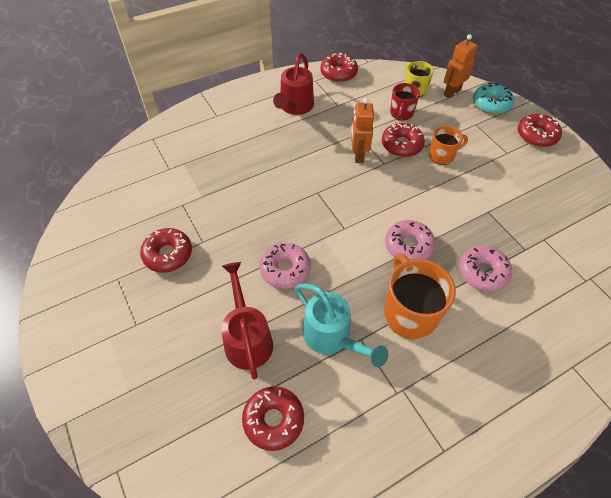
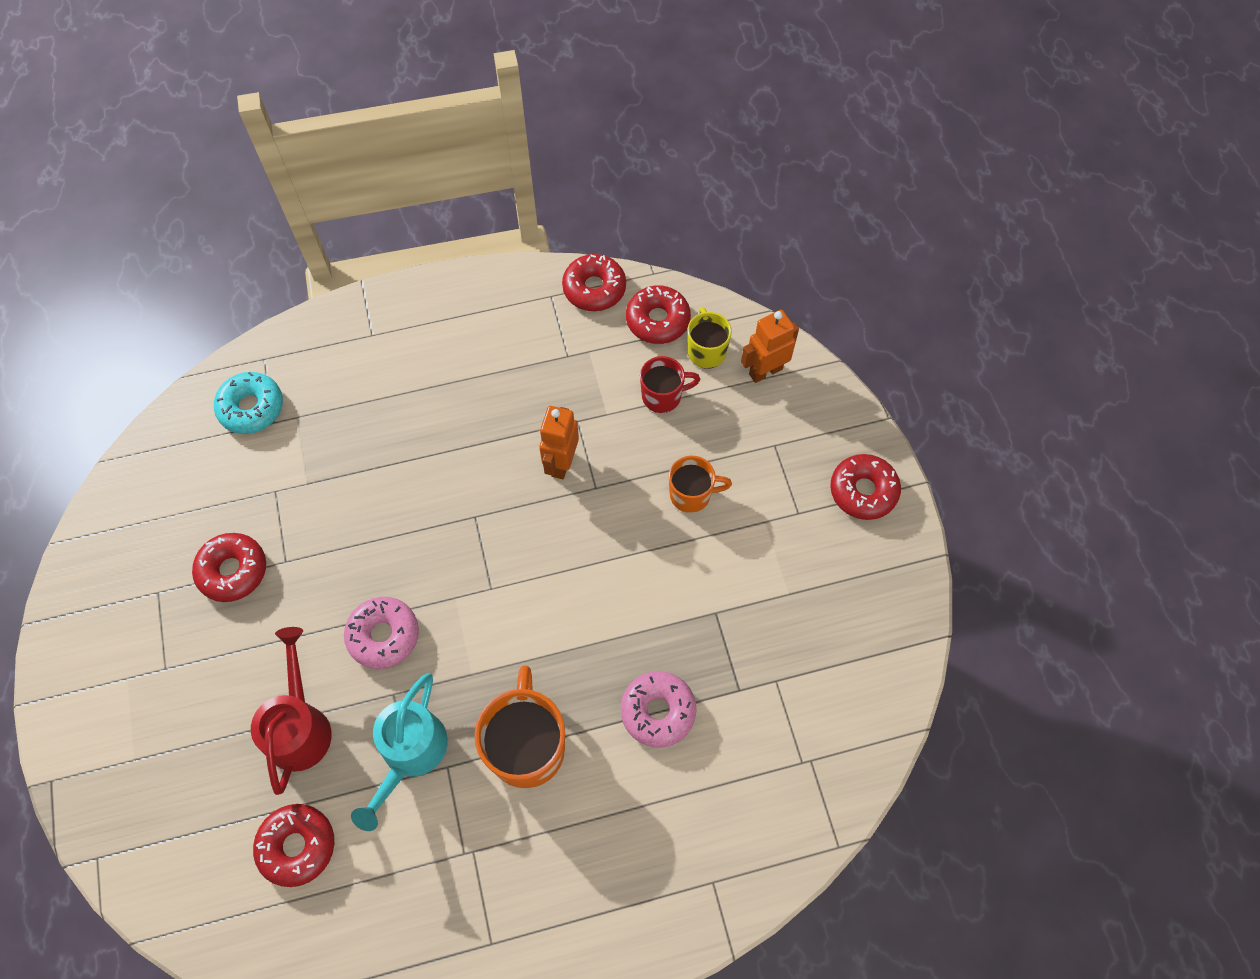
camera: 15 degrees right, 10 degrees up
(295, 107) = (498, 345): red watering can -> none
(332, 337) = (410, 754): turquoise watering can -> turquoise watering can turned 45 degrees clockwise
(401, 113) = (663, 396): red mug -> red mug turned 135 degrees counterclockwise
(401, 145) = (637, 459): red donut -> red donut (657, 320)
(408, 246) = (571, 641): pink donut -> none
(491, 104) = (820, 410): turquoise donut -> turquoise donut (251, 408)

